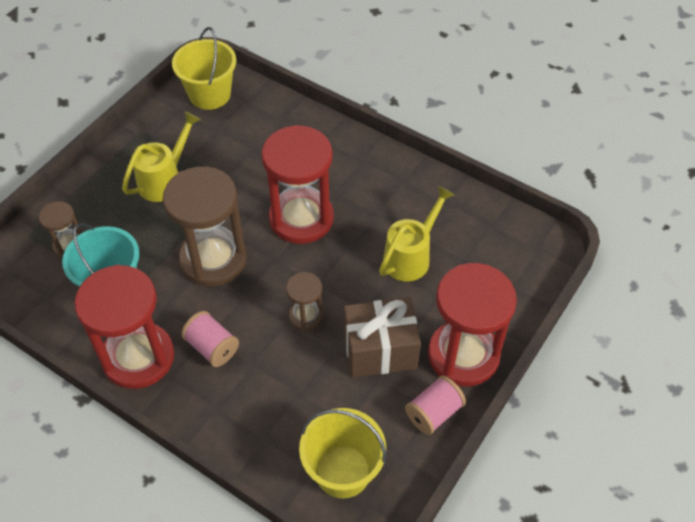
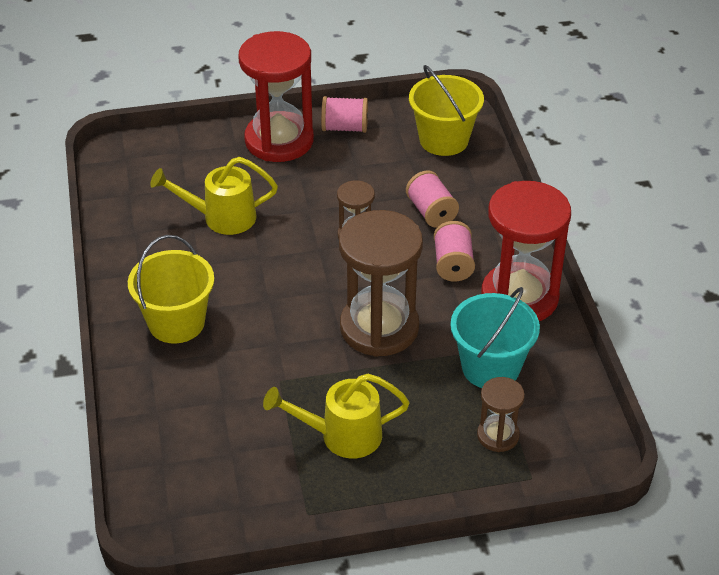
camera: 135 degrees left, 10 degrees down
(210, 94) = (187, 502): yellow bucket -> yellow bucket (176, 322)
(274, 382) = (431, 212): none -> pink spool
(301, 218) = (265, 306): red hourglass -> none
(380, 350) = (331, 180): brown gift -> none

